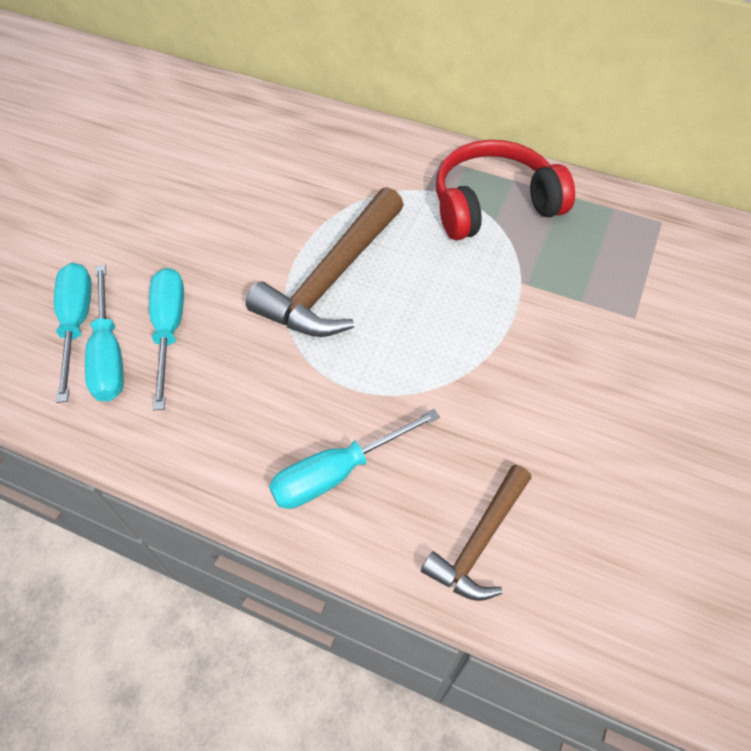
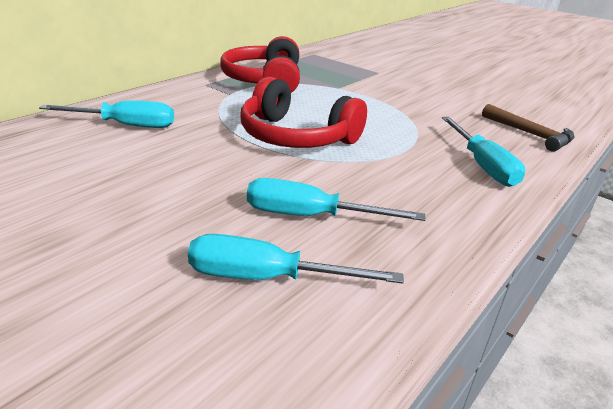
camera: 75 degrees left, 25 degrees down
(109, 354) = (326, 257): turquoise screwdriver -> turquoise screwdriver (125, 125)
(332, 279) = (296, 137): brown hammer -> red headphones

